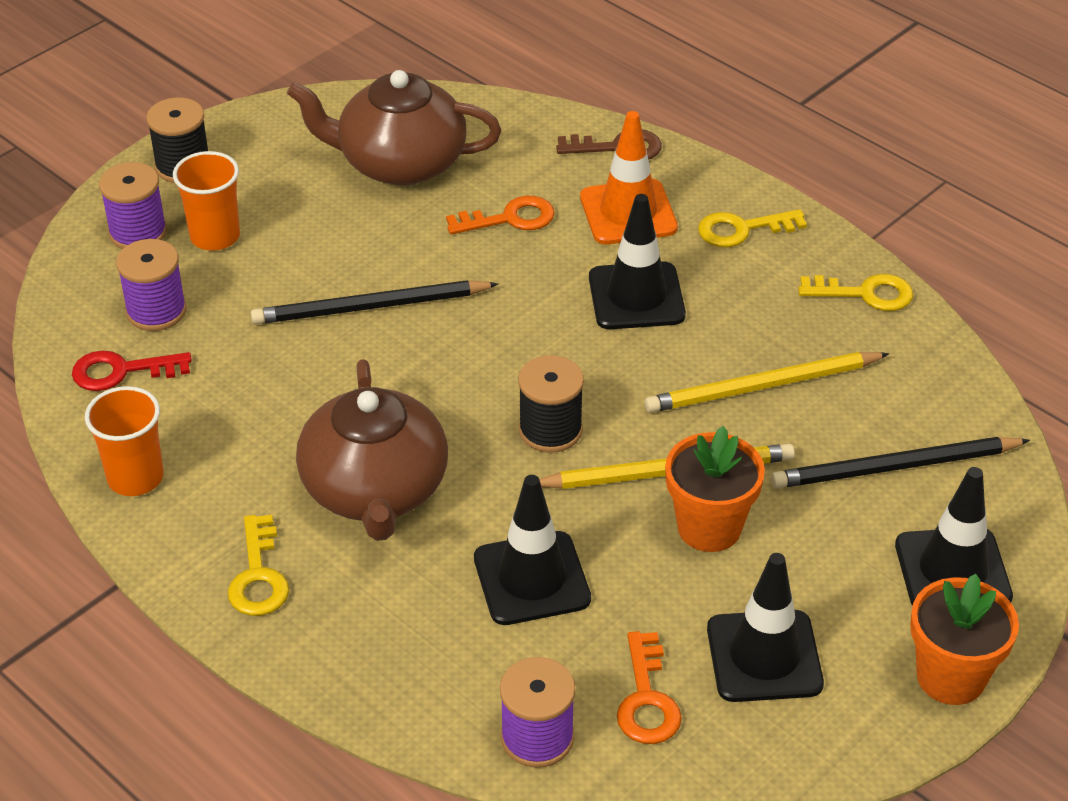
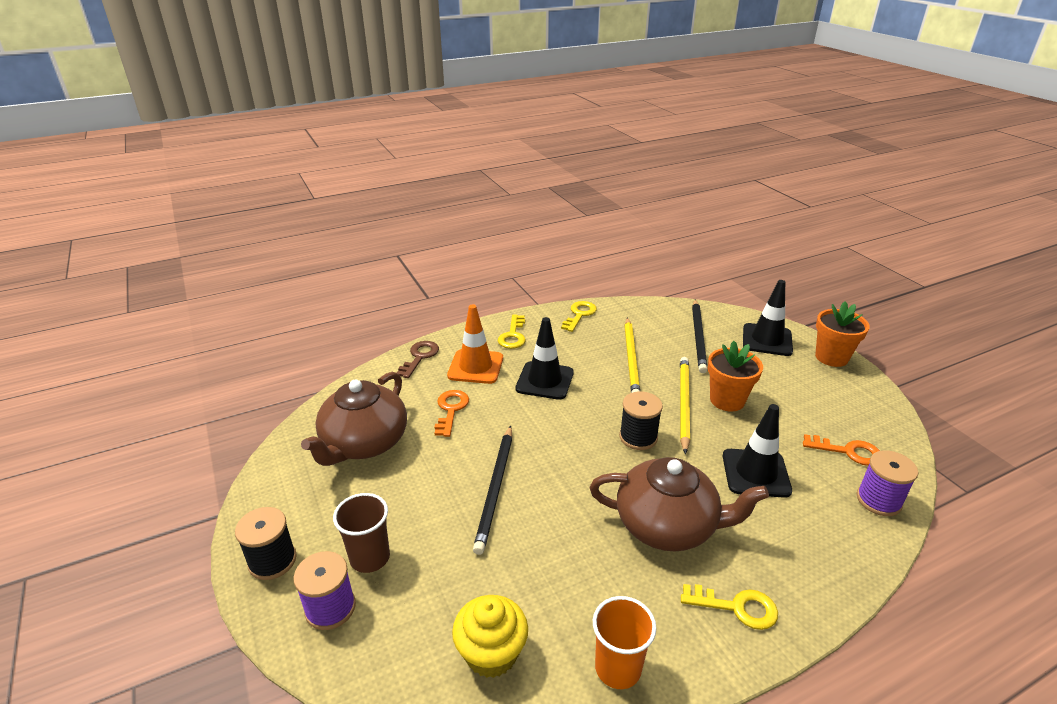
camera: 70 degrees left, 10 degrees down
(122, 371) = (491, 653): red key -> yellow cupcake
(156, 311) = (432, 614): purple spool -> none
(215, 236) = (370, 557): orange cup -> brown cup
(764, 656) = (818, 405): black traffic cone -> none

